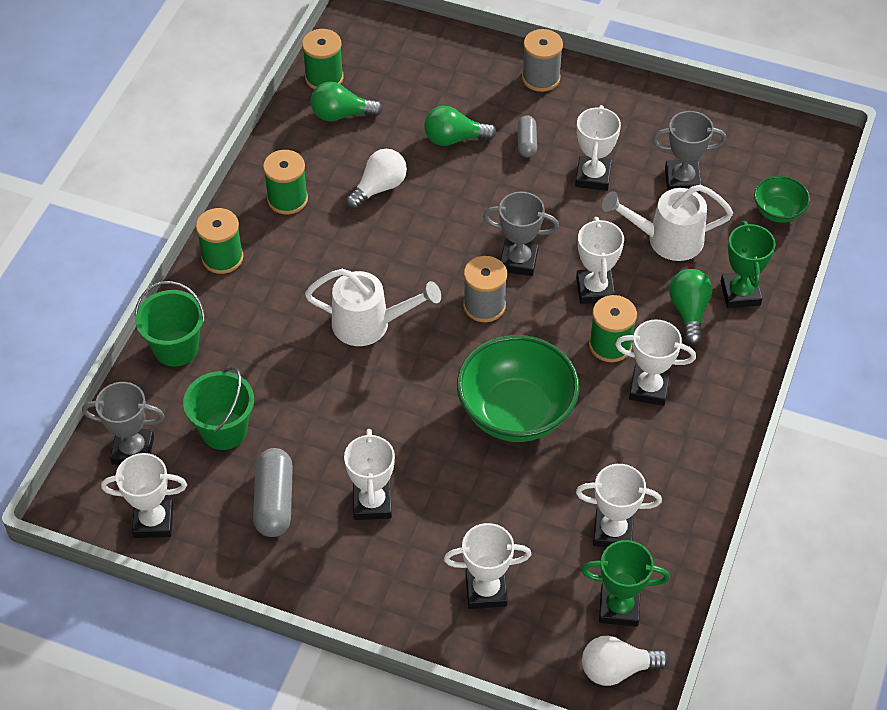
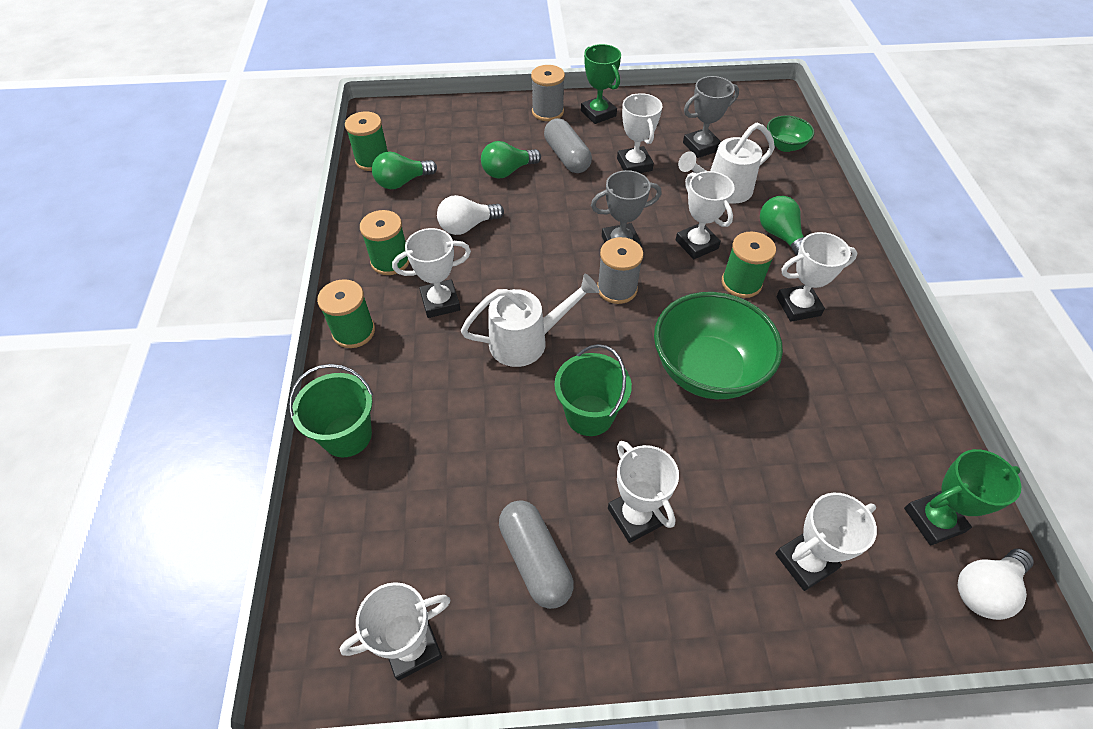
camera: 25 degrees left, 0 degrees up
(133, 450) = (349, 568): grey trophy -> none
(224, 430) = (440, 502): green bucket -> green bucket (589, 415)
(379, 188) = (467, 226): white light bulb -> white light bulb turned 135 degrees counterclockwise
(526, 142) = (567, 157): grey capsule -> grey capsule, size x1.69
(613, 531) = (869, 446): white trophy -> white trophy (440, 302)
(740, 293) = (806, 209): green trophy -> green trophy (598, 113)

